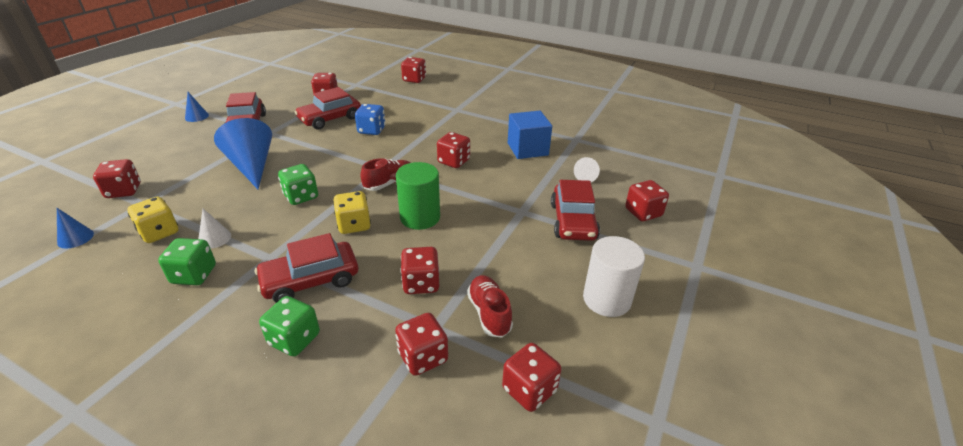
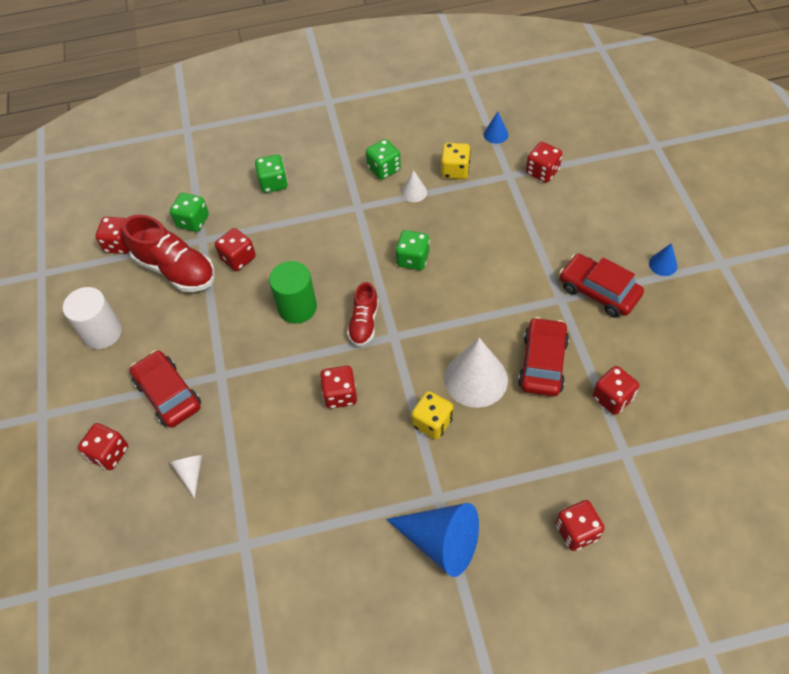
camera: 145 degrees right, 20 degrees up
(252, 166) = (501, 255): blue cone -> blue cone (441, 542)
(310, 280) = (310, 213): red car -> none
(354, 225) = (337, 266): yellow dice -> yellow dice (432, 422)
(371, 130) = (476, 379): blue dice -> white cone
(423, 357) = (193, 221): red dice -> green dice
(489, 313) = (176, 269): red shoe -> red shoe, size x1.71
(527, 149) = (284, 476): blue cube -> none

